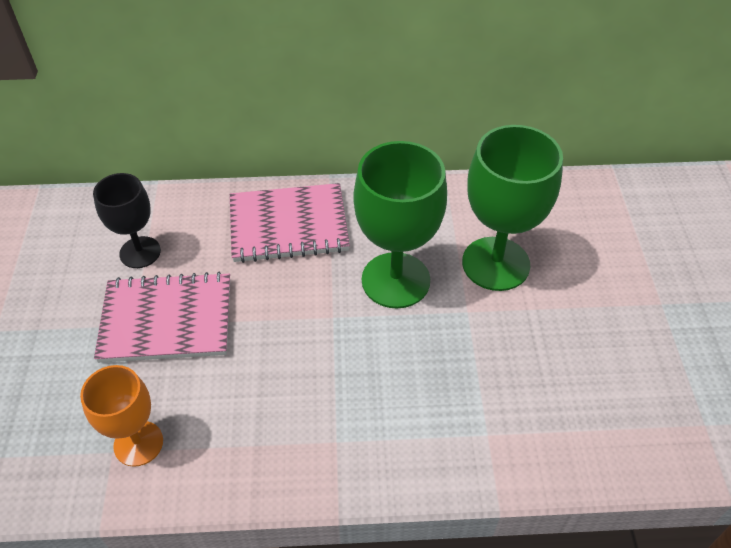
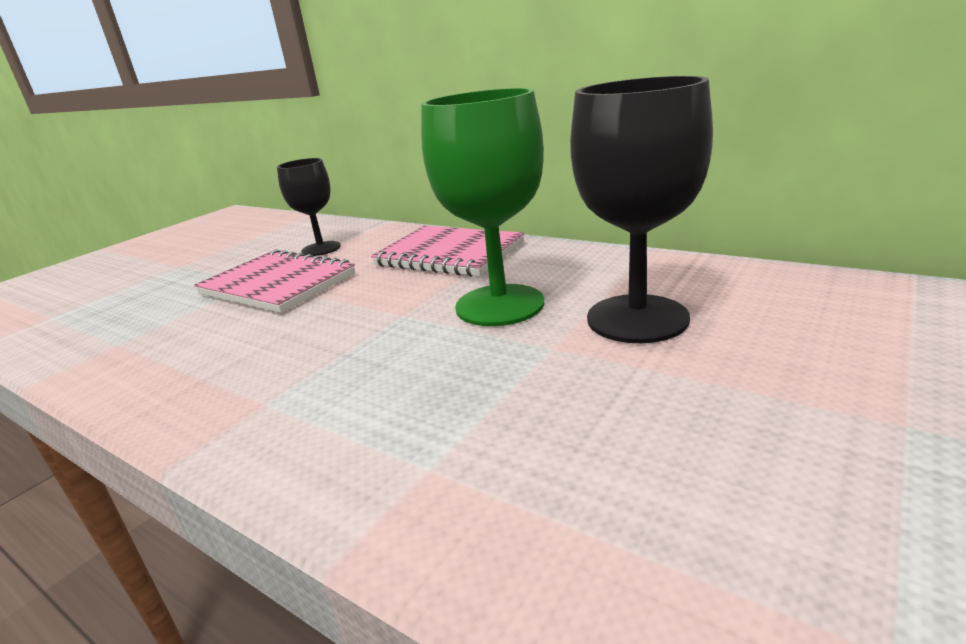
camera: 40 degrees right, 25 degrees down
(138, 443) = (138, 345): orange goblet -> none
(495, 264) = (637, 318): green goblet -> black goblet

